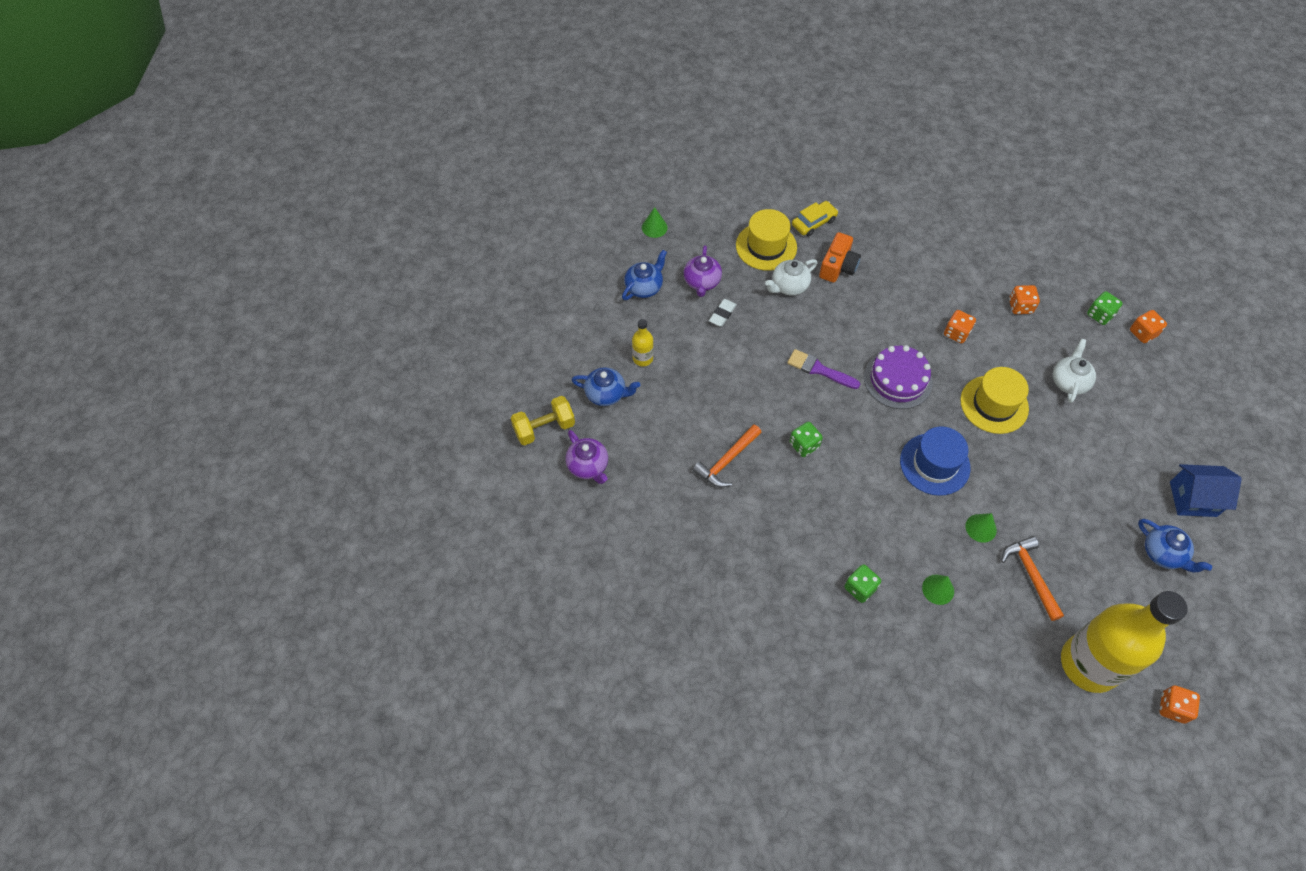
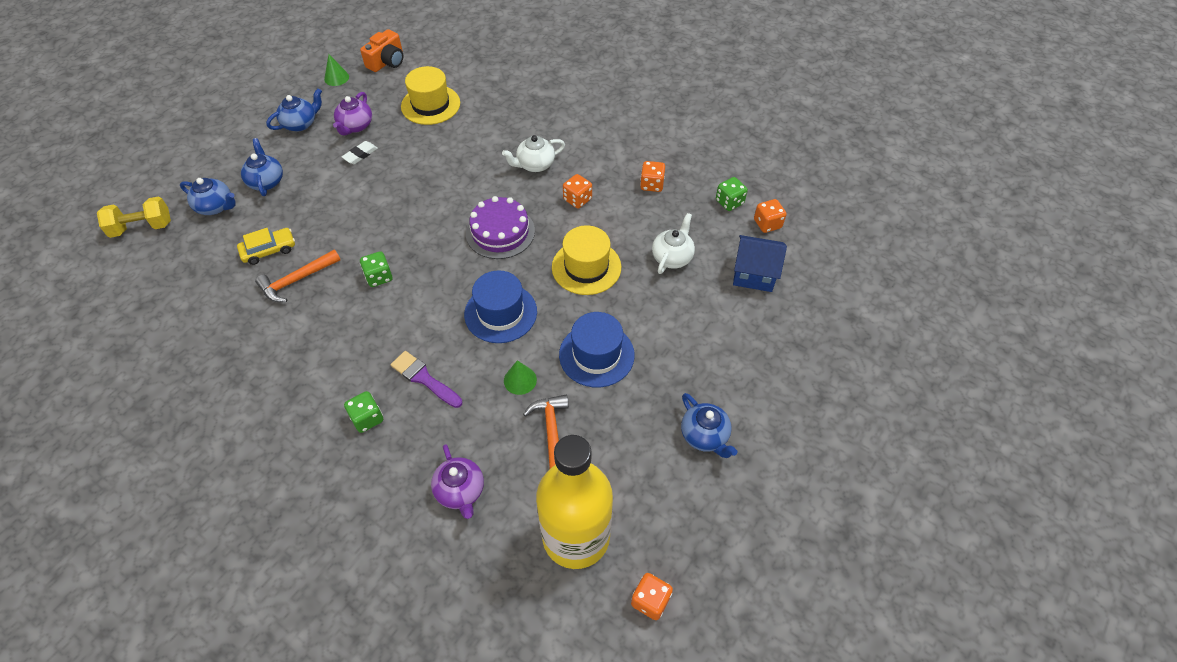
camera: 10 degrees right, 5 degrees down
(588, 466) = (163, 266): purple teapot -> purple teapot (460, 491)
(643, 358) = (266, 181): yellow bottle -> blue teapot
(789, 286) = (435, 139): white teapot -> white teapot (535, 165)
(813, 222) = (485, 91): yellow car -> yellow car (269, 250)
(819, 370) = (428, 213): purple brush -> purple brush (424, 378)
(838, 267) = (489, 129): orange camera -> orange camera (387, 62)
(938, 589) = (447, 433): green cone -> none
(1039, 492) = (596, 355): none -> blue hat
(1193, 499) = (759, 386): blue house -> blue house (754, 274)

